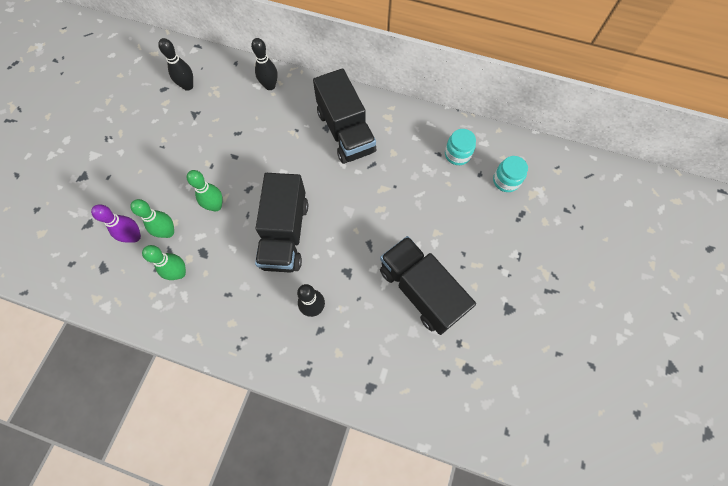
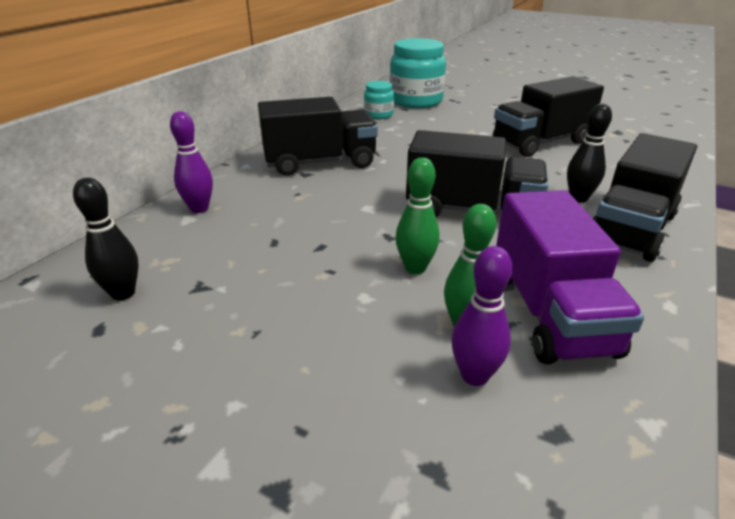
camera: 80 degrees left, 35 degrees down
(179, 273) = (549, 312): green bowling pin -> purple truck
(270, 86) = (199, 208): black bowling pin -> purple bowling pin
(272, 336) = (631, 228): none -> black truck
(506, 181) = (416, 101): turquoise jar -> turquoise jar, size x1.94

